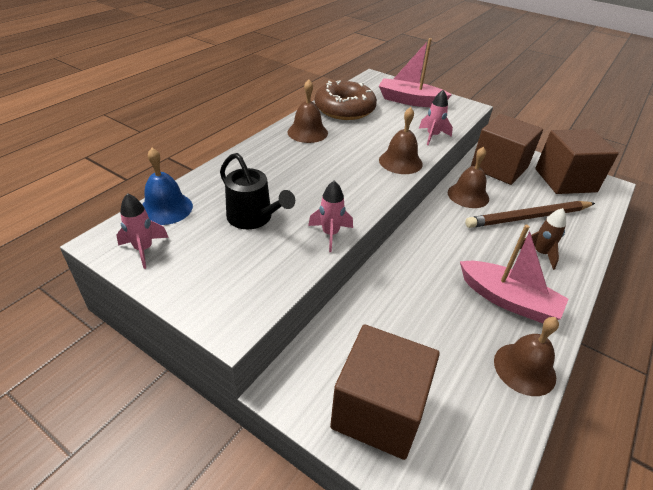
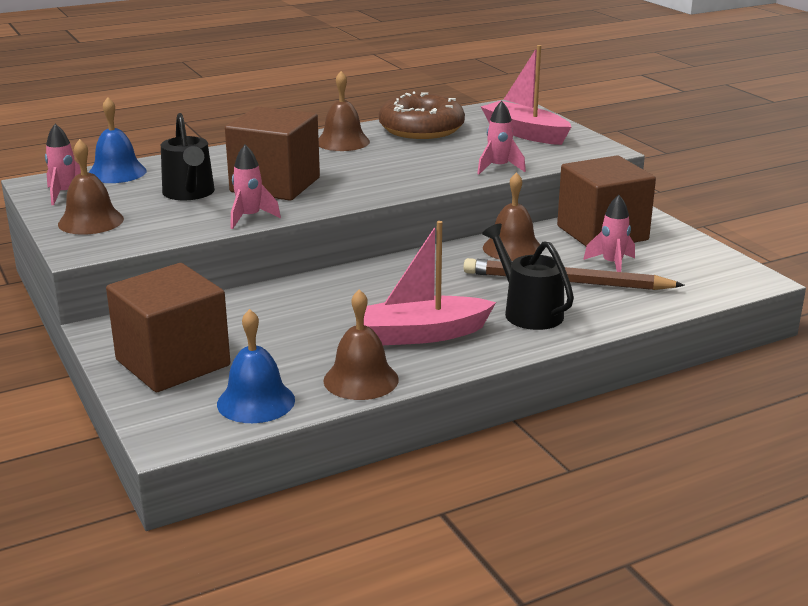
camera: 30 degrees right, 15 degrees down
(400, 162) = (418, 182): brown bell -> brown bell (91, 221)
(486, 431) = (256, 401): none -> blue bell
(508, 300) = (422, 334): pink boat -> pink boat turned 105 degrees clockwise
(533, 194) = (612, 264): none -> pink rocket
(540, 253) = (528, 312): brown rocket -> black watering can
(565, 180) = (687, 262): brown cube -> brown cube (275, 185)

